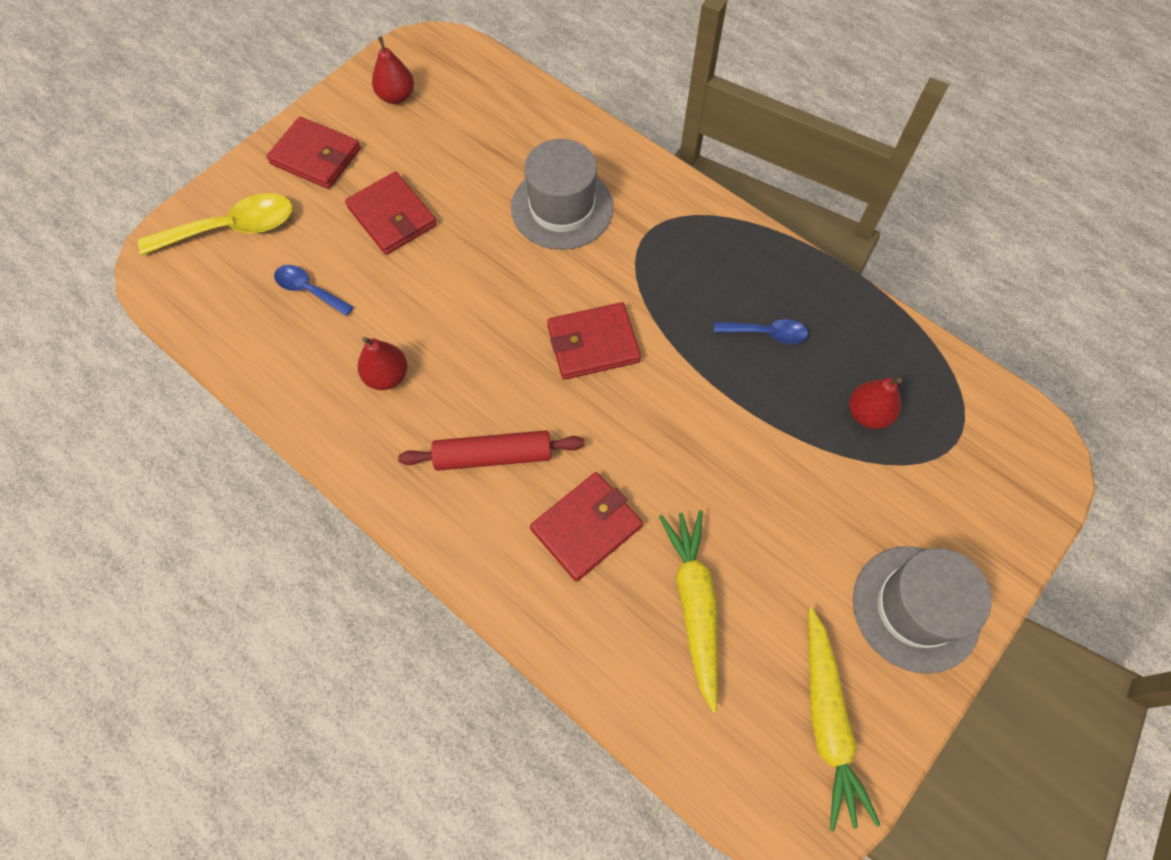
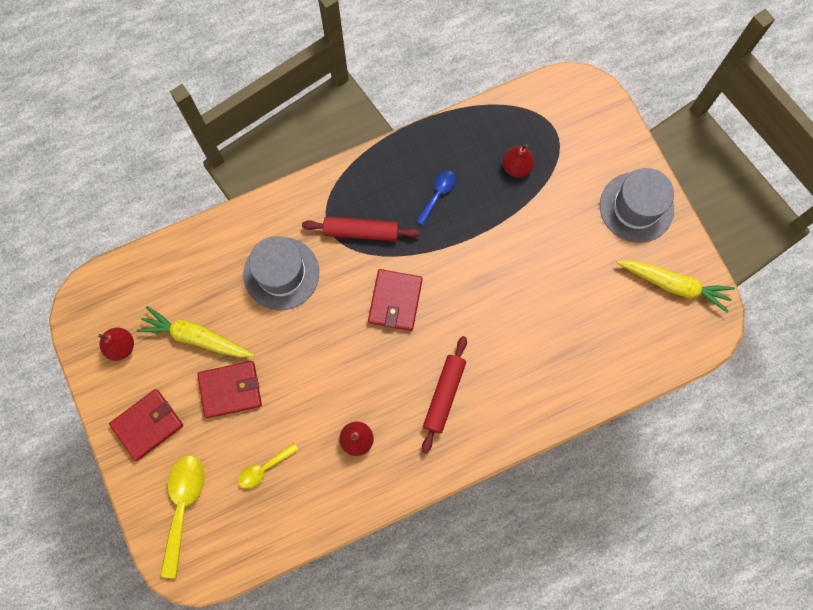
camera: 65 degrees left, 10 degrees up
(309, 290) = (264, 468): blue spoon -> yellow spoon
(586, 527) = (514, 360): red wallet -> none
(663, 268) = (361, 231): none -> red rolling pin
(694, 605) = (585, 322): yellow carrot -> yellow carrot (196, 337)

